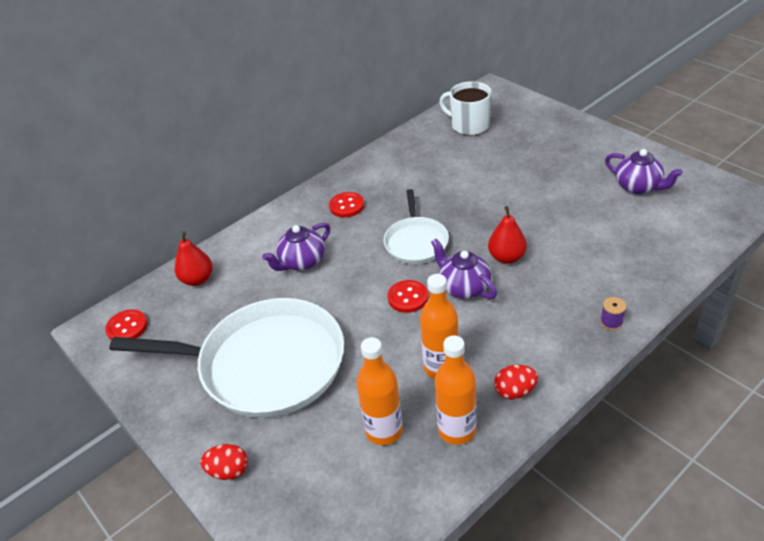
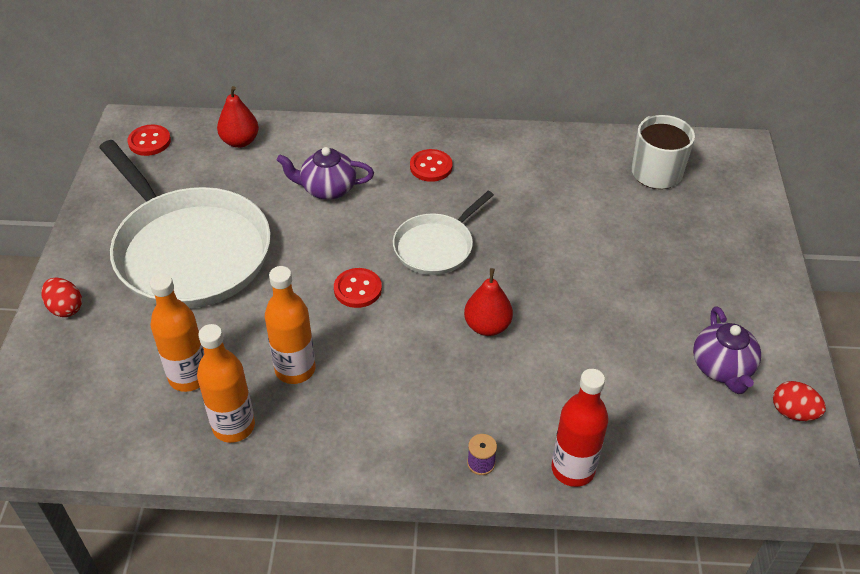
camera: 40 degrees right, 5 degrees up
(463, 287) = (412, 320): purple teapot -> none
(515, 391) = (316, 440): red egg -> red egg (793, 412)
(653, 285) = (573, 469): none -> red bottle

